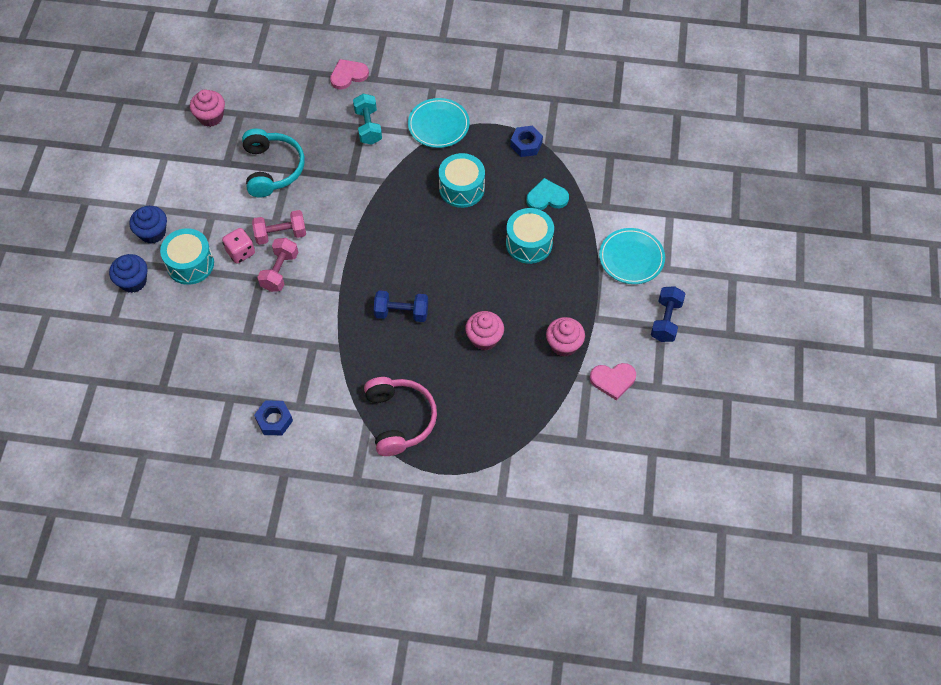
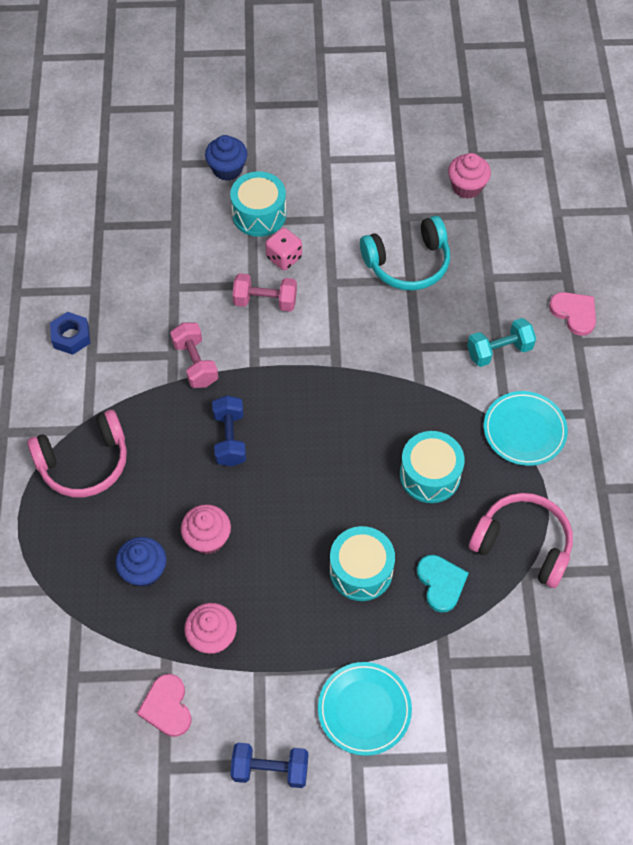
camera: 80 degrees right, 0 degrees up
(152, 233) = (293, 171): blue cupcake -> blue cupcake (144, 571)
(281, 234) = (316, 291): pink dumbbell -> pink dumbbell (195, 363)
(526, 144) = (523, 544): blue nut -> pink headphones

